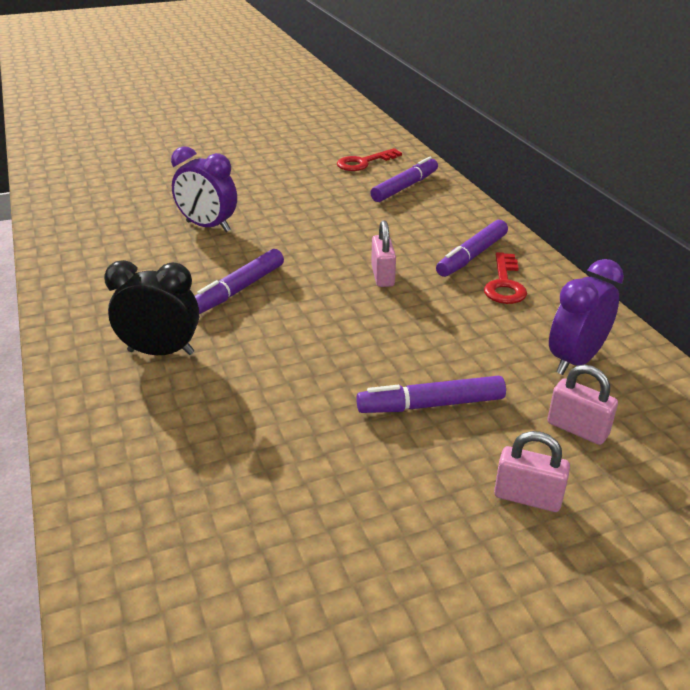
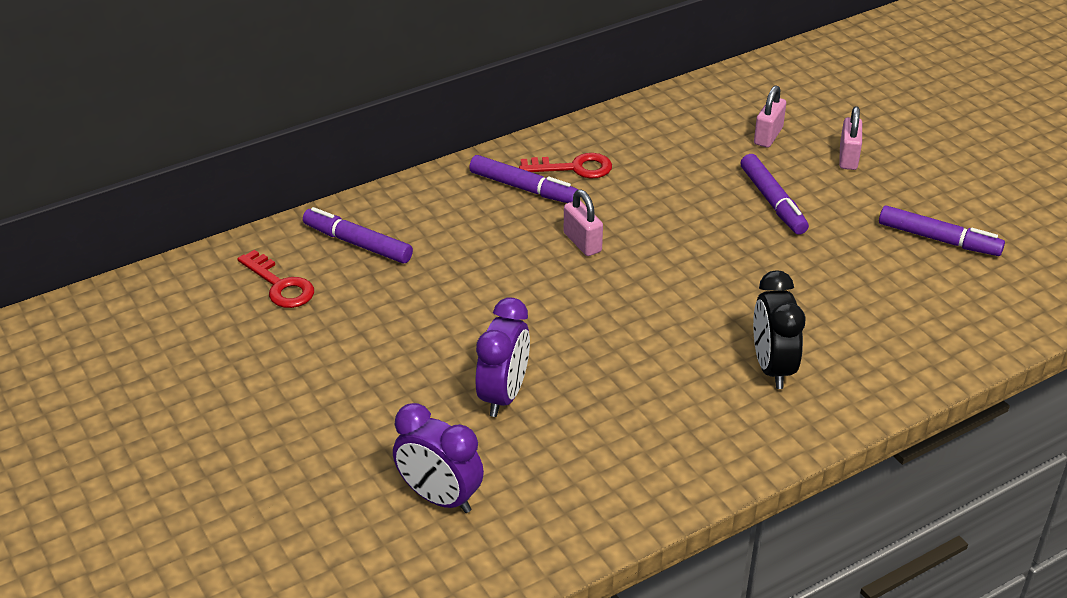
camera: 100 degrees left, 5 degrees up
(239, 289) = (642, 338): purple marker -> purple marker (938, 239)
(382, 276) = (582, 242): pink padlock -> pink padlock turned 75 degrees clockwise
(575, 360) = (682, 134): purple clock -> purple clock (439, 498)

